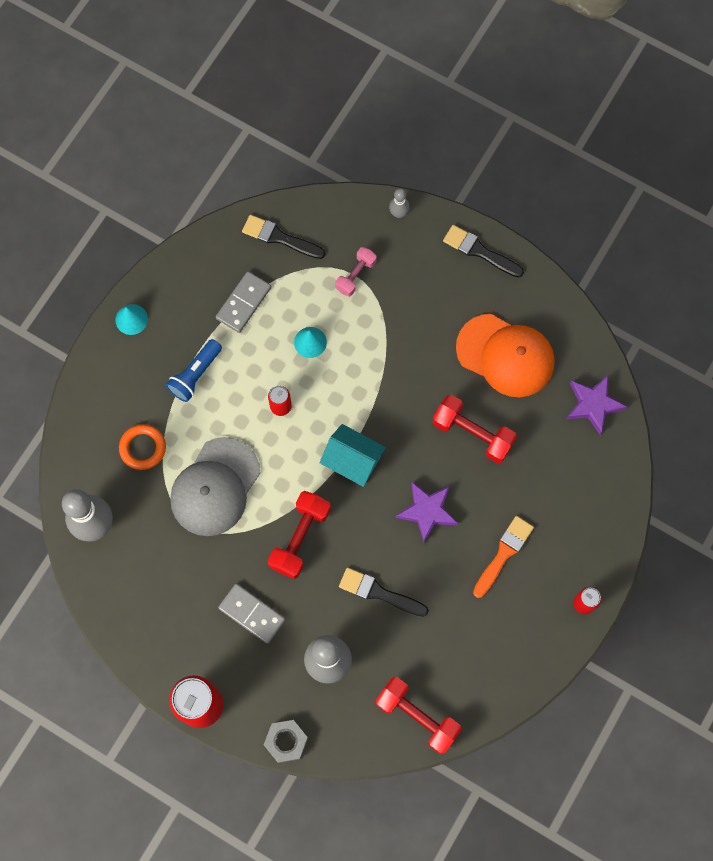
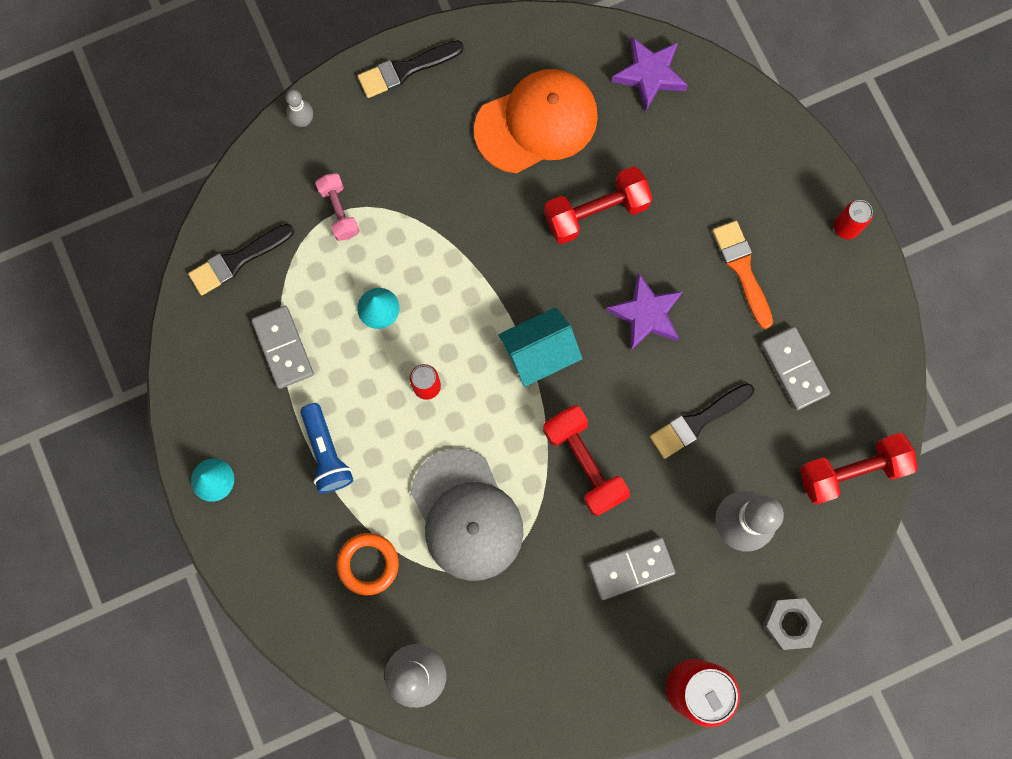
camera: 55 degrees left, 5 degrees up
(460, 632) = (794, 369): none -> grey domino

